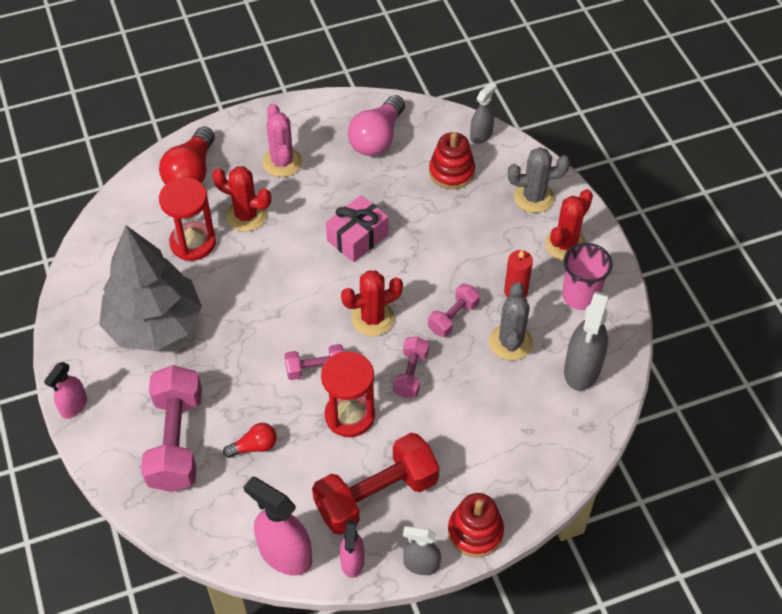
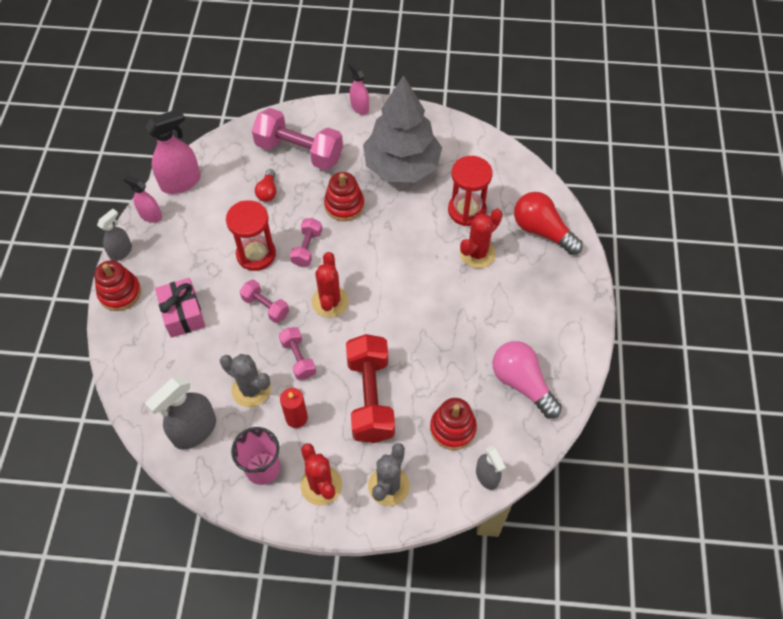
camera: 115 degrees right, 5 degrees up
(238, 358) = (344, 205): none -> red stacking toy
(282, 162) = (525, 298): pink cactus -> none
(357, 238) = (415, 322): pink gift -> pink gift (183, 314)
(376, 495) = (186, 246): red dumbbell -> red dumbbell (370, 397)
(582, 369) = (194, 430): grey spray bottle -> grey spray bottle turned 90 degrees counterclockwise

